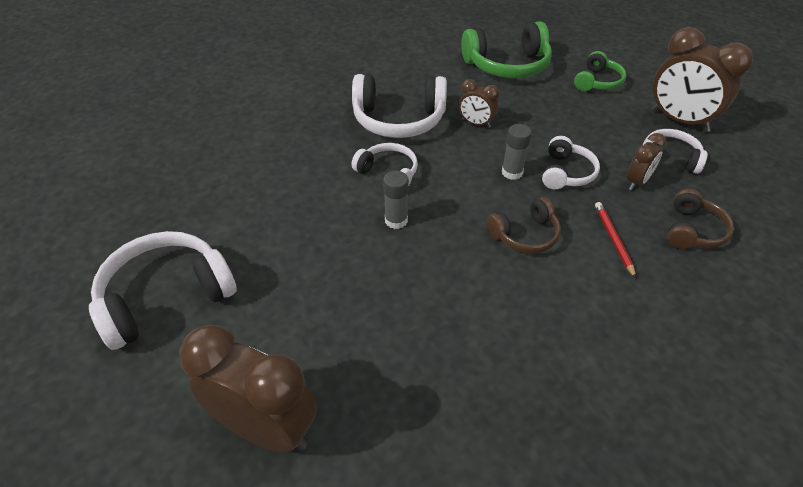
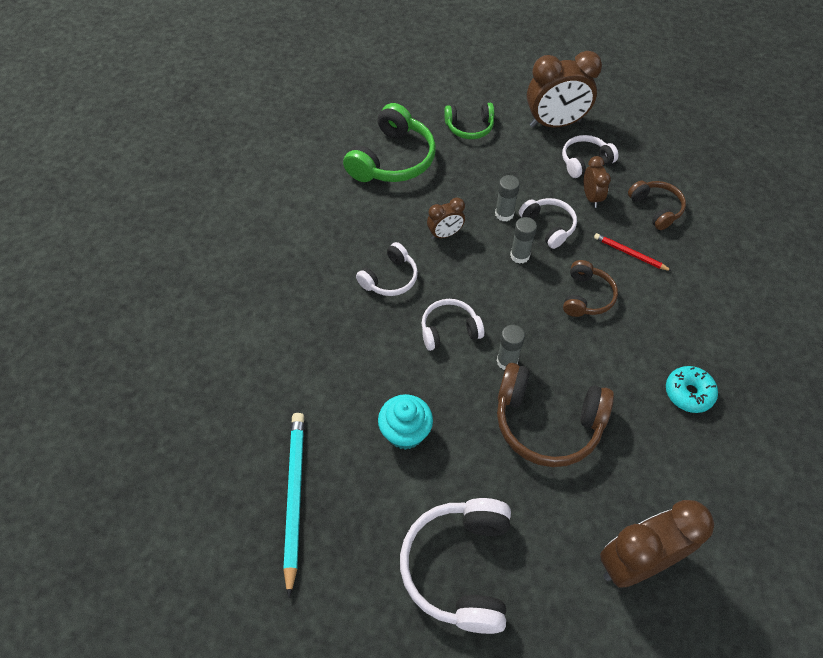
camera: 50 degrees left, 10 degrees up
(160, 175) = (294, 498): none -> turquoise pencil
(267, 200) = (405, 432): none -> turquoise cupcake
(360, 278) = (547, 422): none -> brown headphones
(398, 119) = (390, 278): white headphones -> white headphones, size x0.58
(508, 371) = (688, 393): none -> turquoise donut
(541, 142) = (504, 214): none -> grey glue stick
(597, 82) = (469, 127): green headphones -> green headphones turned 105 degrees clockwise

